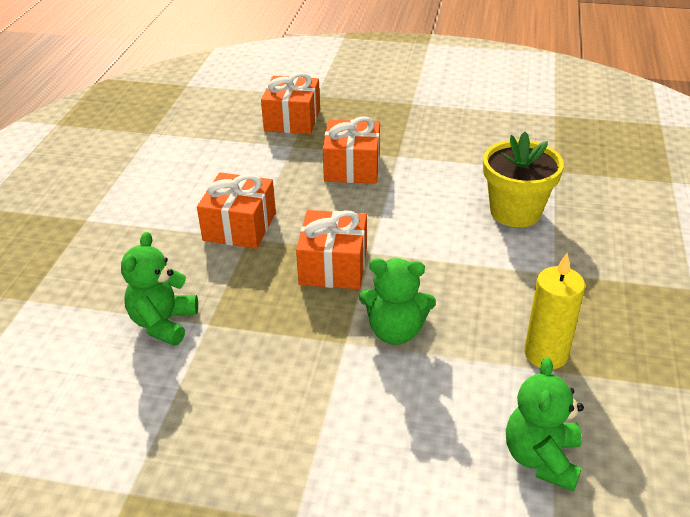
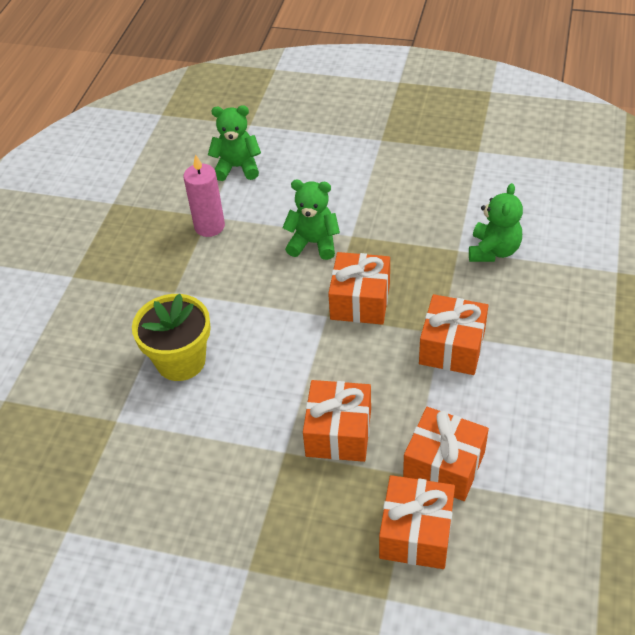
camera: 175 degrees left, 10 degrees up
(265, 151) = (444, 465): none -> orange gift
(541, 458) = (237, 167): green teddy bear -> green teddy bear turned 105 degrees counterclockwise
(546, 354) = (209, 226): yellow candle -> pink candle

